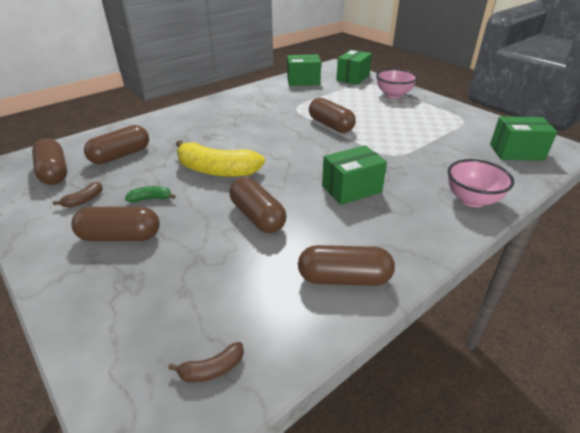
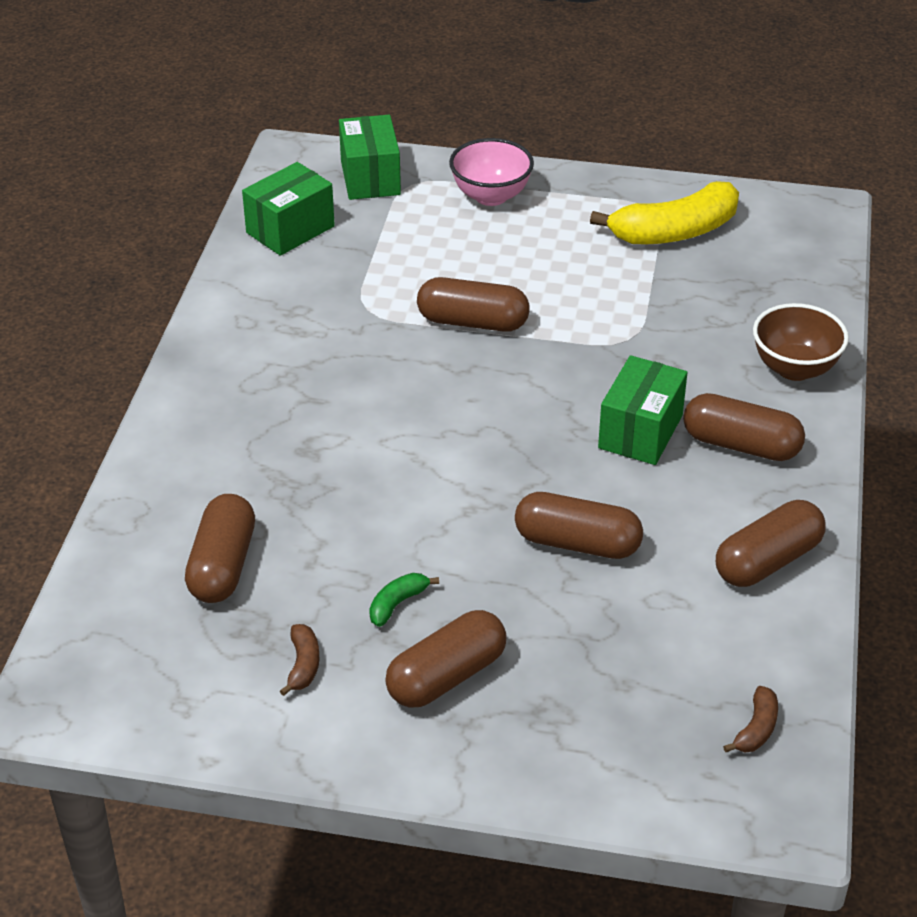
camera: 40 degrees left, 5 degrees up
(54, 172) = (166, 656): brown capsule -> brown capsule (741, 445)
(217, 170) = (420, 505): yellow banana -> yellow banana (674, 232)
(472, 200) = (794, 368): pink bowl -> brown bowl
(516, 152) = (776, 248): green box -> none

